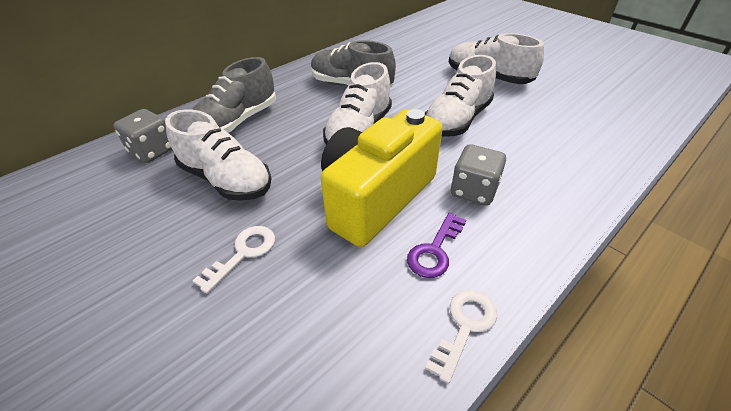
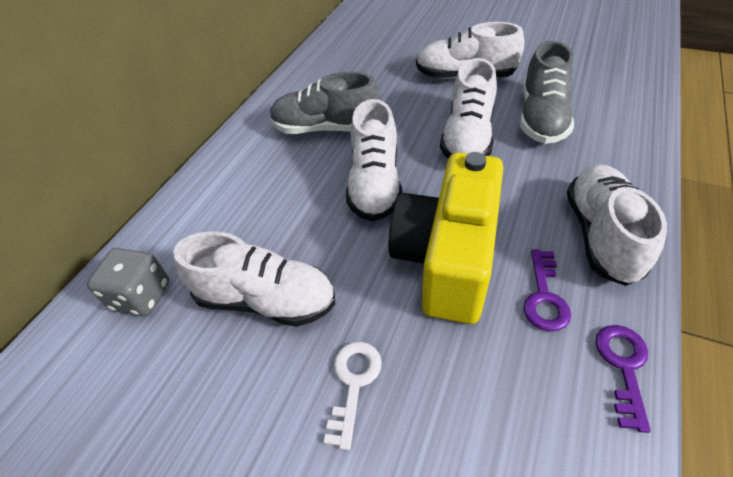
camera: 20 degrees left, 5 degrees up
(237, 122) = (223, 219): grey shoe -> grey shoe (541, 118)
(464, 326) = (623, 367): white key -> purple key
(474, 190) = (536, 215): grey dice -> none
(521, 223) = (601, 235): none -> white shoe

